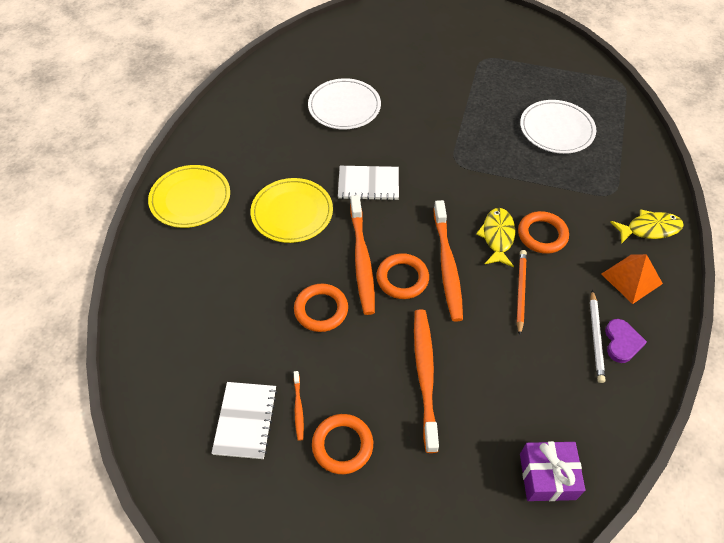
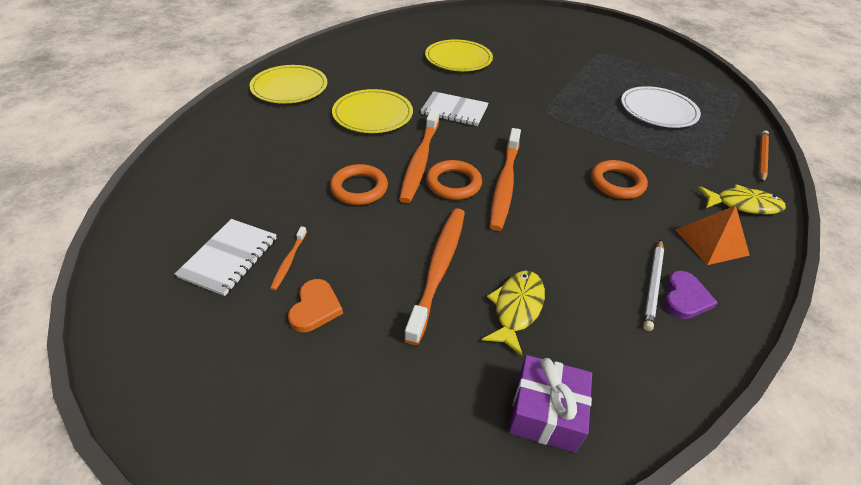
camera: 15 degrees right, 10 degrees down
(342, 445) = (315, 308): orange ring -> orange heart
(344, 106) = (458, 59): white plate -> yellow plate
(497, 236) = (567, 174): yellow fish -> yellow fish (516, 308)
(520, 291) = (576, 223): orange pencil -> orange pencil (762, 157)

